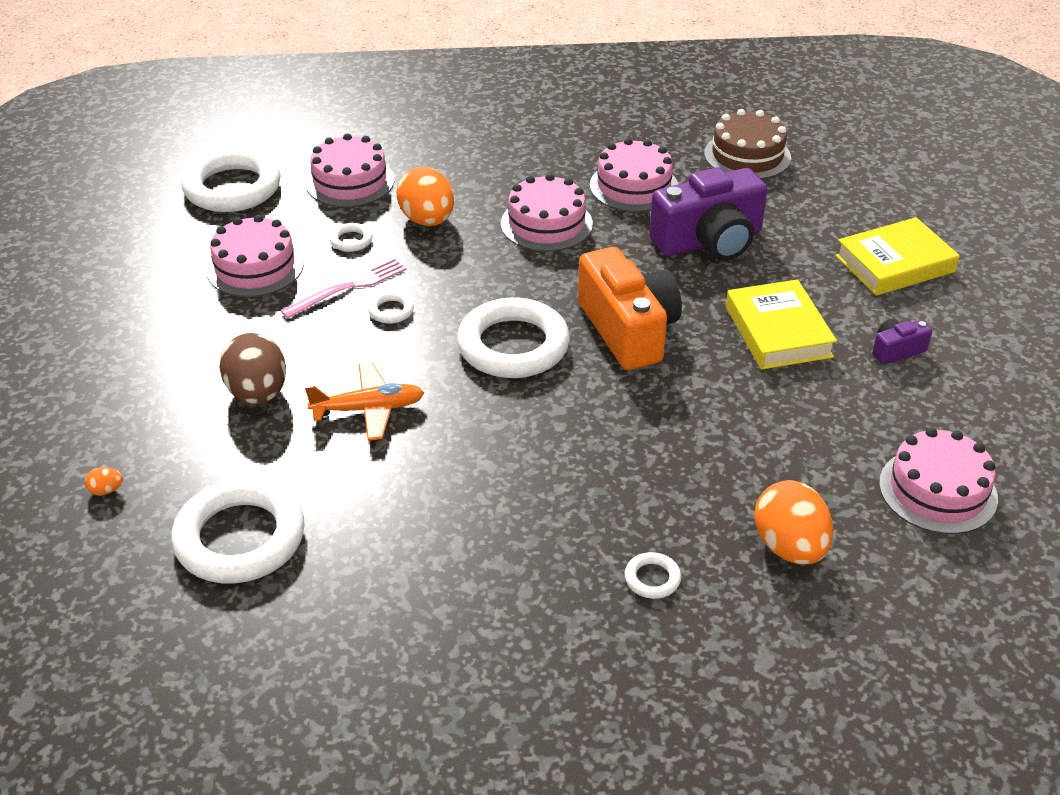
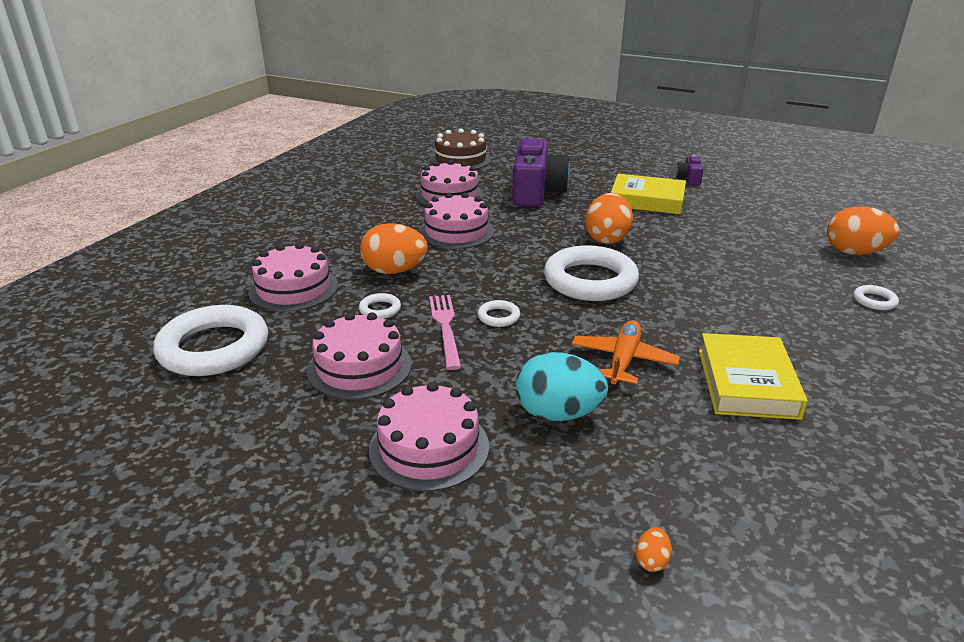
camera: 60 degrees left, 10 degrees down
(240, 538) = (770, 478): white ring -> none
(258, 394) = (558, 413): brown egg -> turquoise egg
(628, 330) = (607, 239): orange camera -> orange egg
(895, 264) = (610, 158): yellow book -> yellow book (747, 383)
(937, 490) = (817, 204): pink cake -> pink cake (429, 447)

